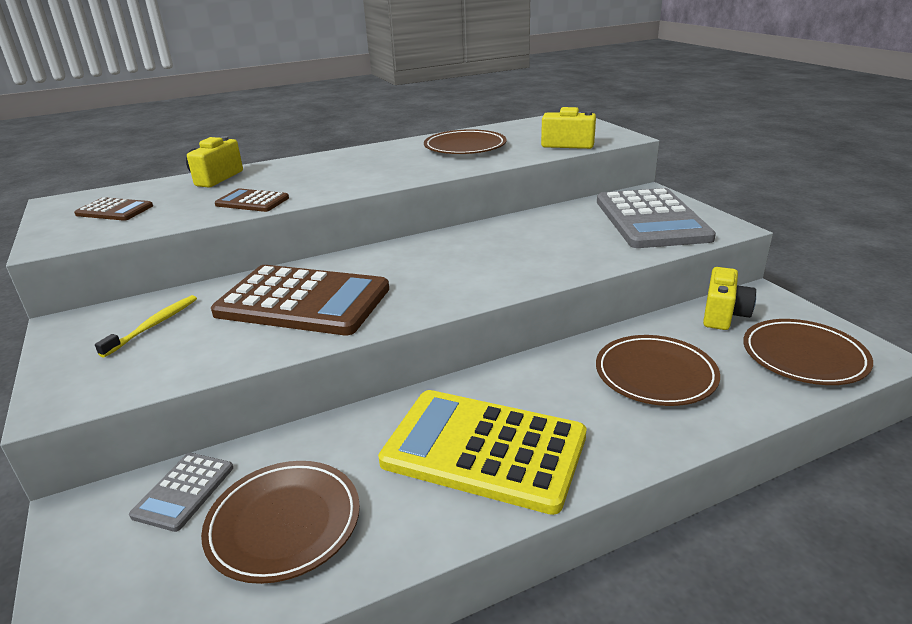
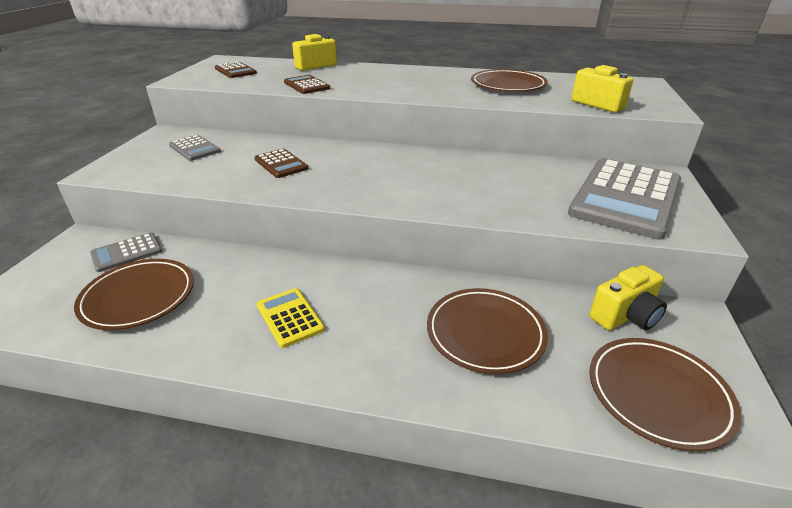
camera: 35 degrees right, 5 degrees up
(154, 325) = (195, 148): yellow toothbrush -> grey calculator
(303, 301) = (281, 164): brown calculator -> brown calculator, size x0.47
(484, 449) = (290, 317): yellow calculator -> yellow calculator, size x0.47

